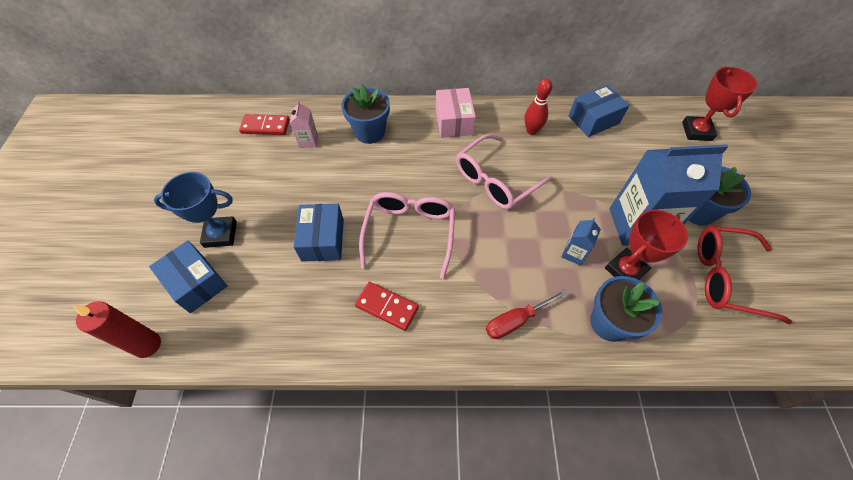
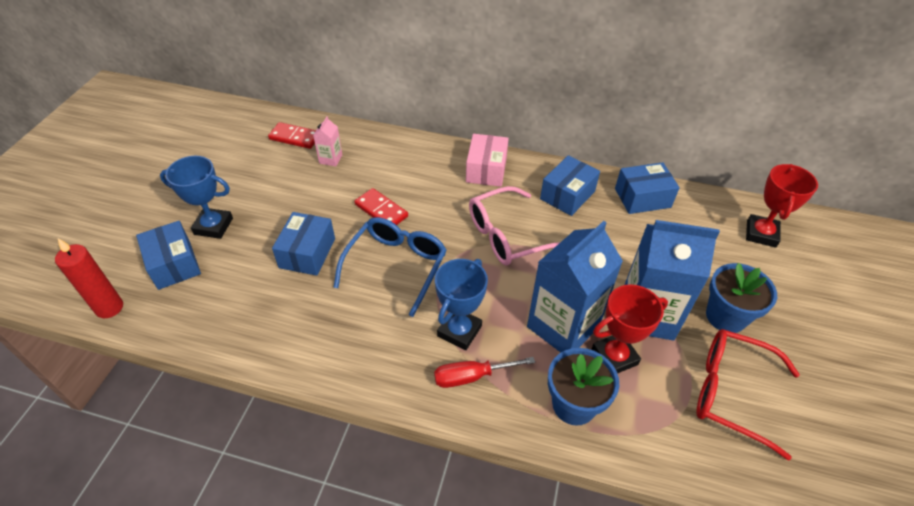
camera: 15 degrees right, 10 degrees down
(370, 132) = (395, 163): blue flower pot -> none
(387, 307) = (344, 330): red domino -> red domino (381, 210)
(409, 233) = (395, 267): pink glasses -> blue glasses
(489, 281) = (459, 331): none -> blue trophy
(531, 130) = (567, 195): red bowling pin -> blue box
(574, 253) = (563, 326): blue carton -> blue carton, size x2.30

